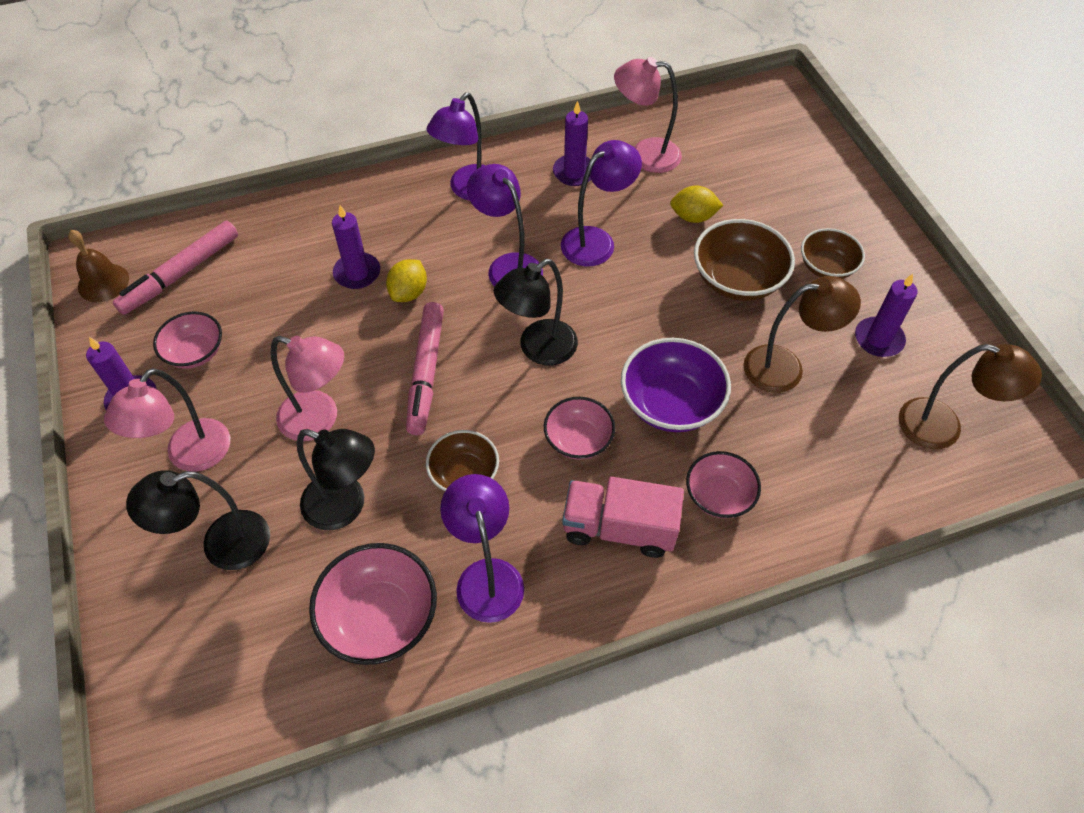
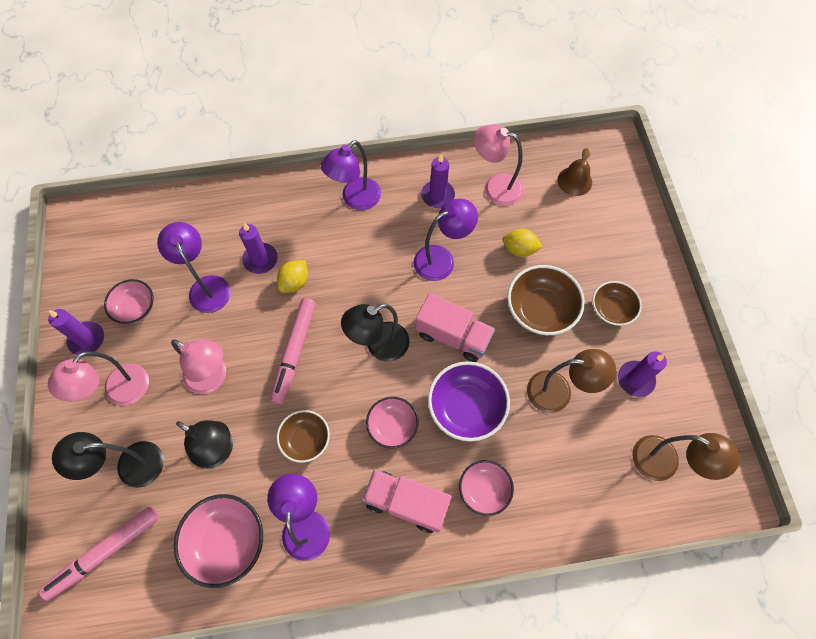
camera: 10 degrees right, 10 degrees up
(103, 282) = (80, 239): brown bell -> brown bell (574, 181)
(180, 274) = (135, 240): pink marker -> pink marker (104, 552)
(508, 266) = (371, 271): purple lamp -> purple lamp (206, 286)
(633, 324) = (453, 336): none -> pink truck

